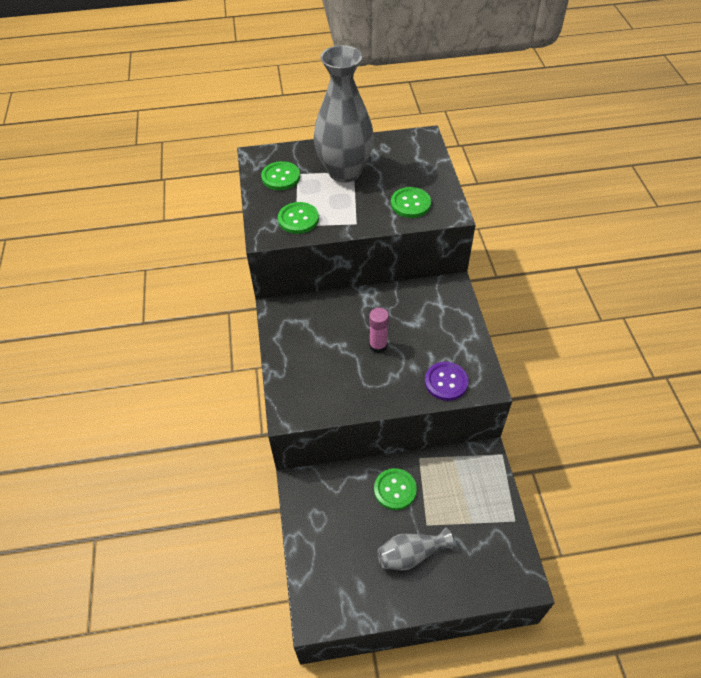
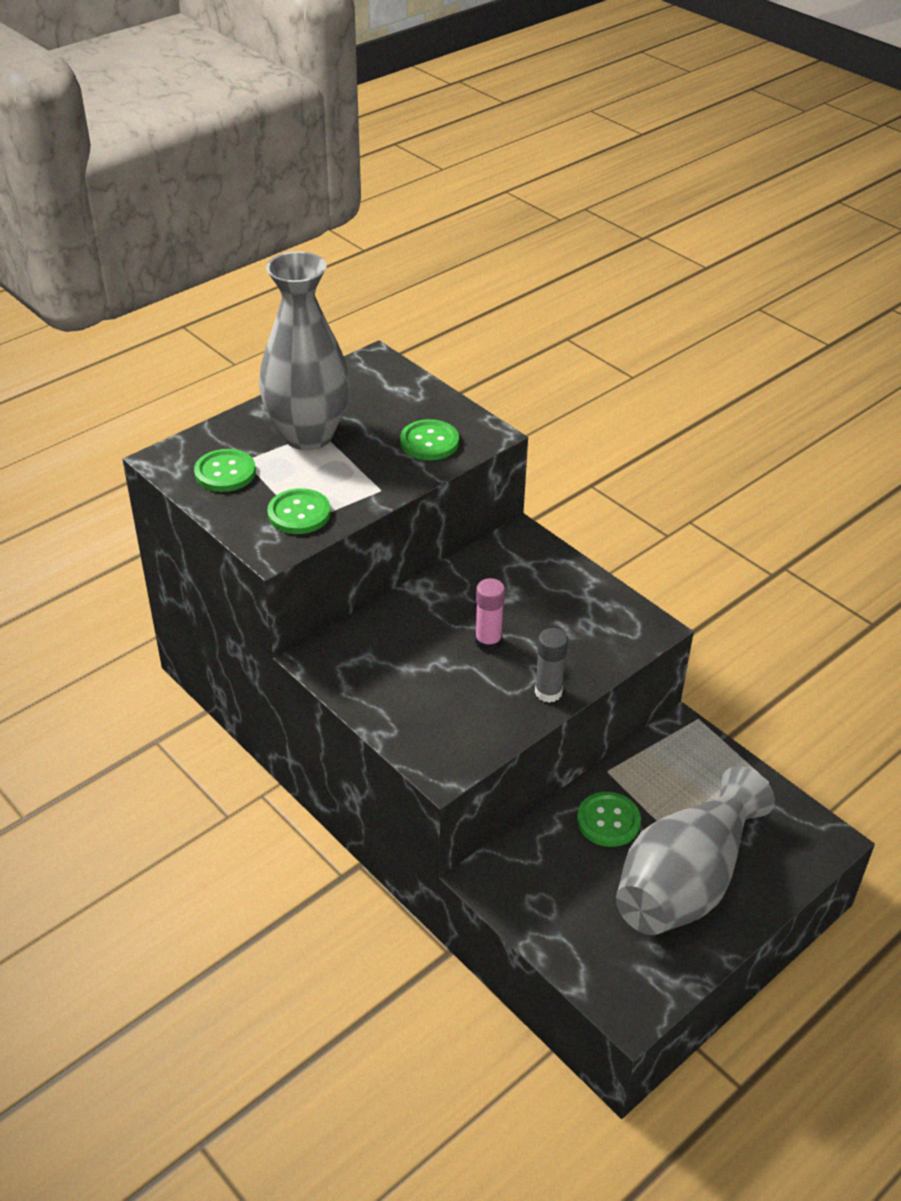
camera: 35 degrees left, 10 degrees down
(387, 396) = (548, 692): none -> grey glue stick
(411, 554) = (685, 881): grey vase -> grey vase, size x1.98
(446, 382) = (604, 645): purple button -> none

